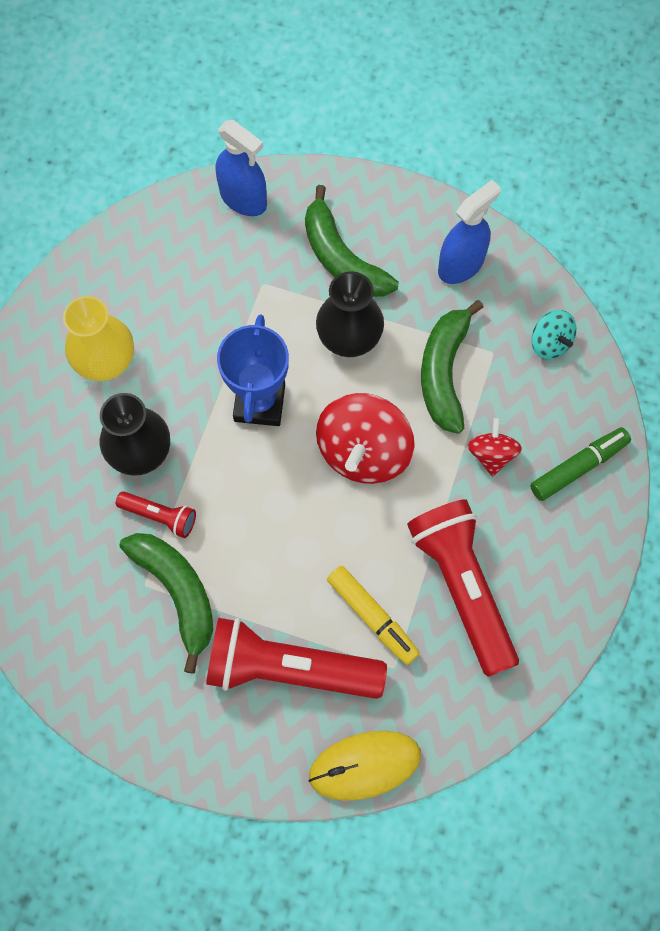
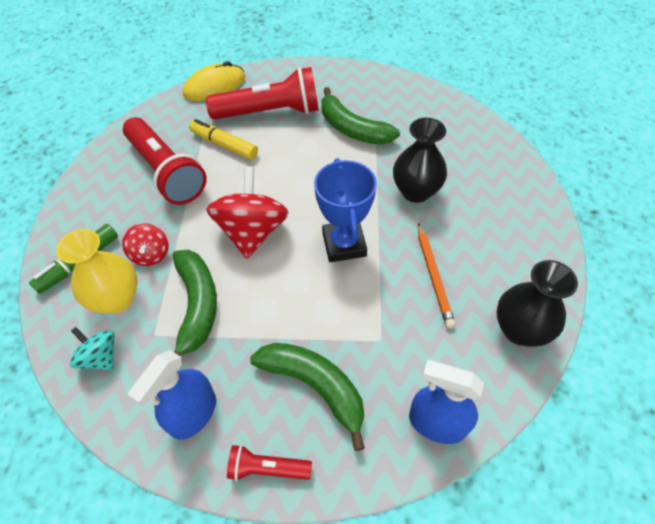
camera: 165 degrees right, 15 degrees down
(106, 362) = (476, 241): yellow vase -> yellow vase (117, 299)
(159, 516) = (383, 161): red flashlight -> red flashlight (267, 468)
(176, 335) = (433, 276): none -> orange pencil
(349, 339) = (286, 311): black vase -> black vase (520, 330)

